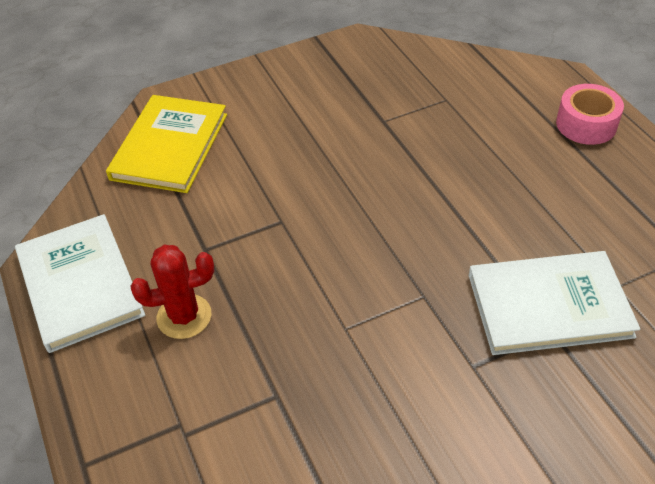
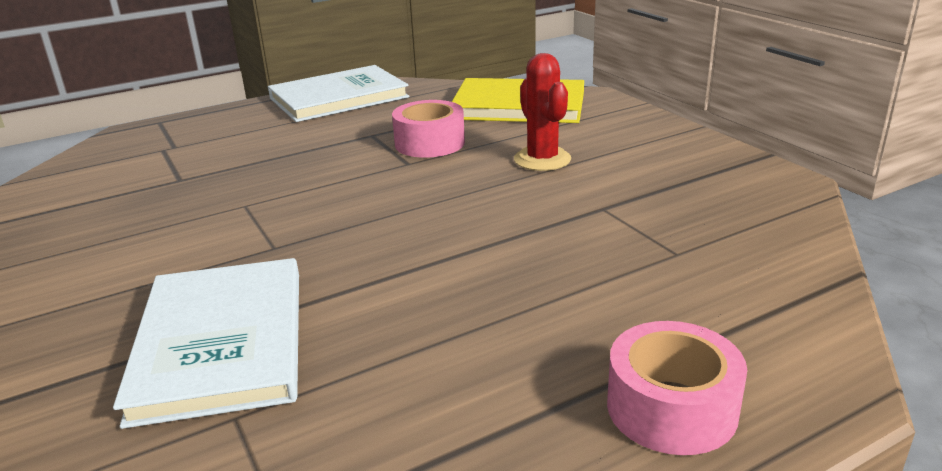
camera: 85 degrees right, 20 degrees down
(184, 316) = (289, 135): red cactus -> red cactus (542, 159)
(241, 207) = (429, 143): none -> pink tape

